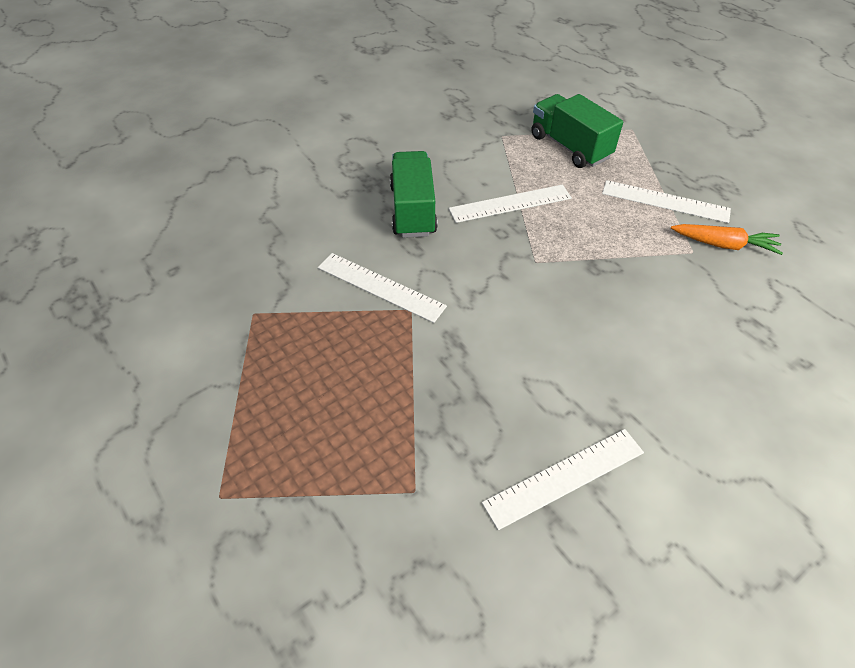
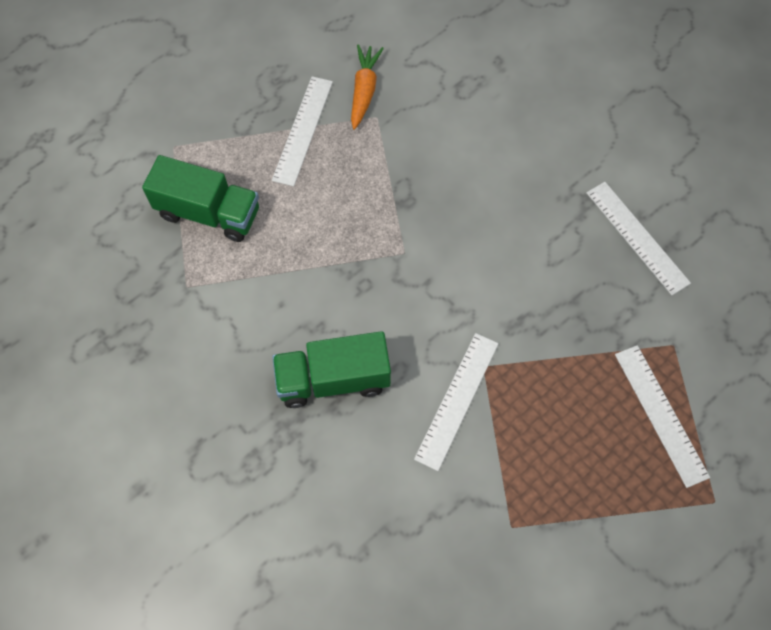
camera: 95 degrees left, 15 degrees up
(510, 203) = (315, 276): white ruler -> white ruler (660, 414)
(569, 147) = (209, 213): green truck -> green truck turned 120 degrees counterclockwise

